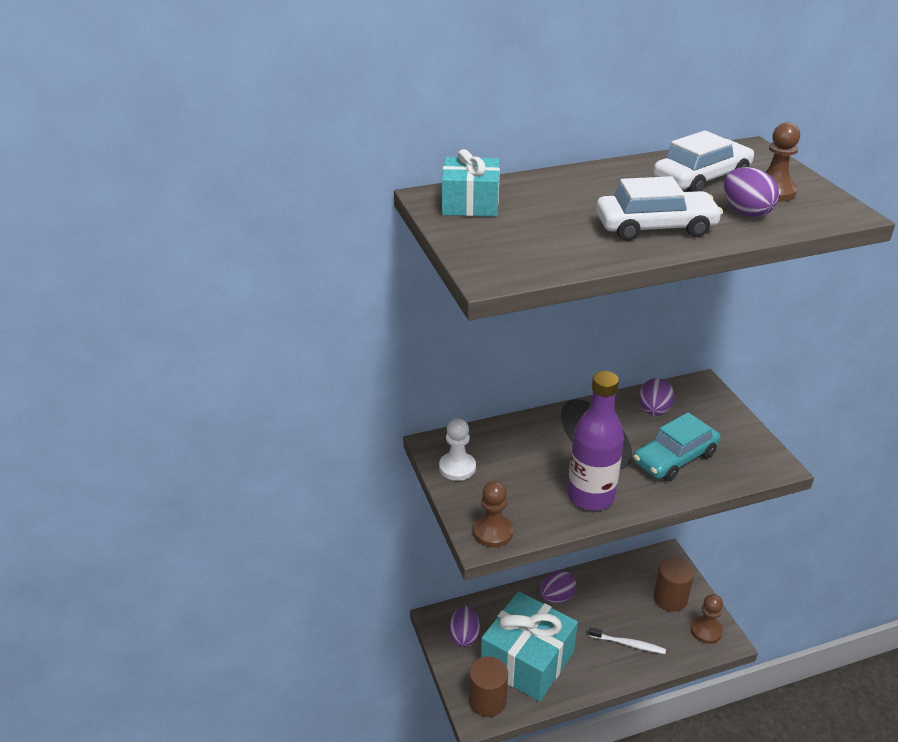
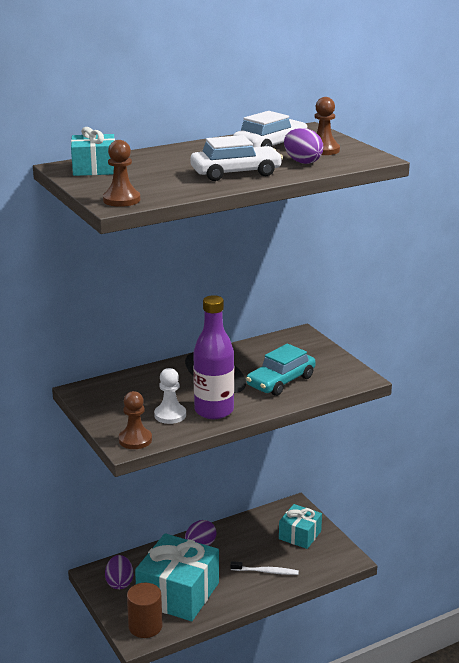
camera: 10 degrees left, 10 degrees down
(457, 467) = (101, 403): white pawn -> white pawn (170, 415)
(653, 411) = (262, 353): purple egg -> none
(670, 598) = (300, 535): brown cylinder -> turquoise gift
(706, 630) = (332, 554): brown pawn -> brown pawn (121, 200)

